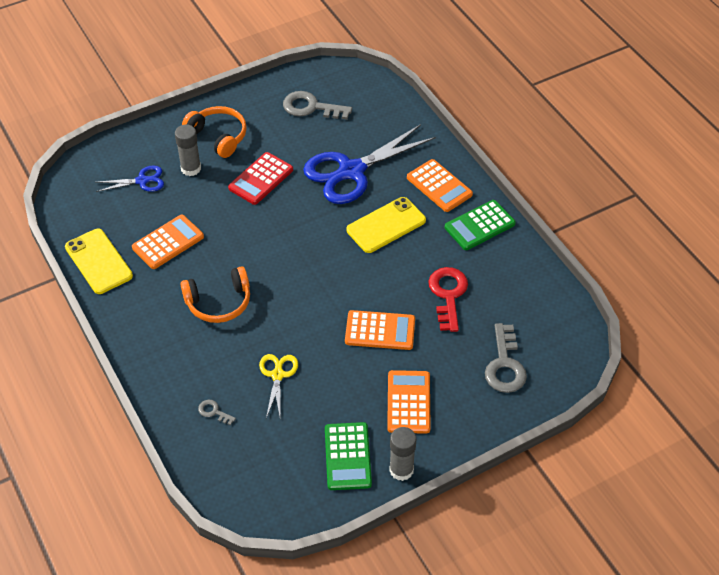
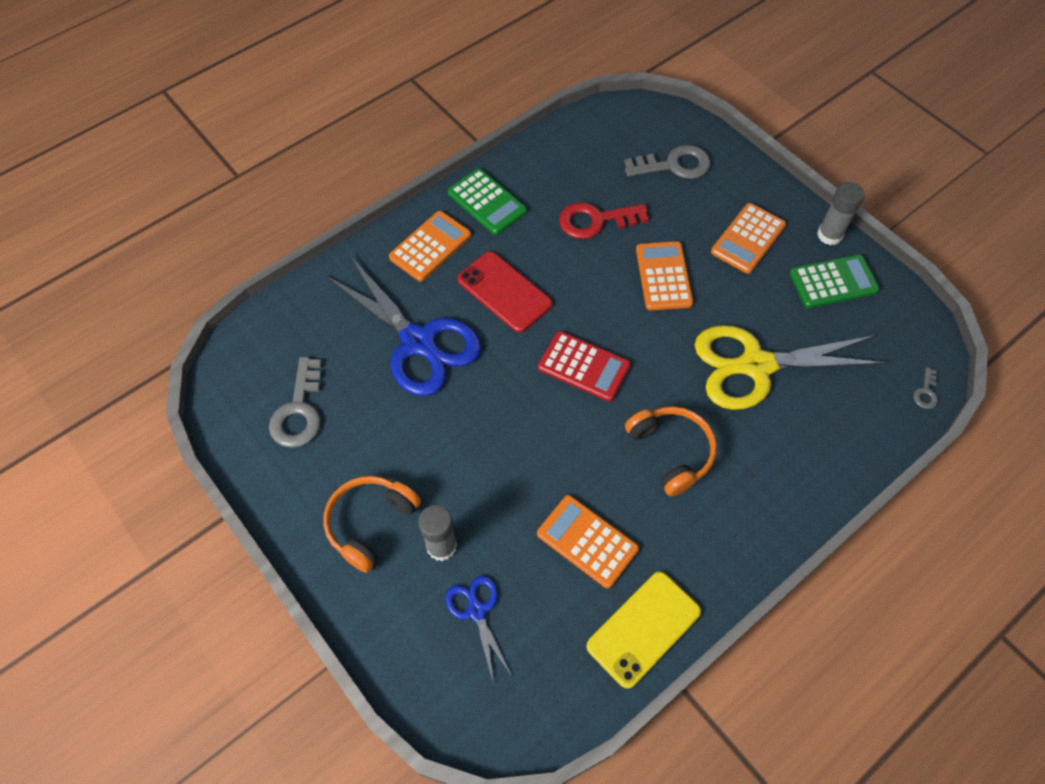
camera: 100 degrees left, 10 degrees up
(214, 412) = (829, 421): grey key -> grey key (926, 392)
(261, 179) = (448, 447): red calculator -> red calculator (584, 367)
(277, 375) = (756, 365): yellow scissors -> yellow scissors, size x2.06
(386, 225) = (504, 292): yellow phone -> red phone
(408, 402) = (748, 239): orange calculator -> orange calculator turned 45 degrees counterclockwise

